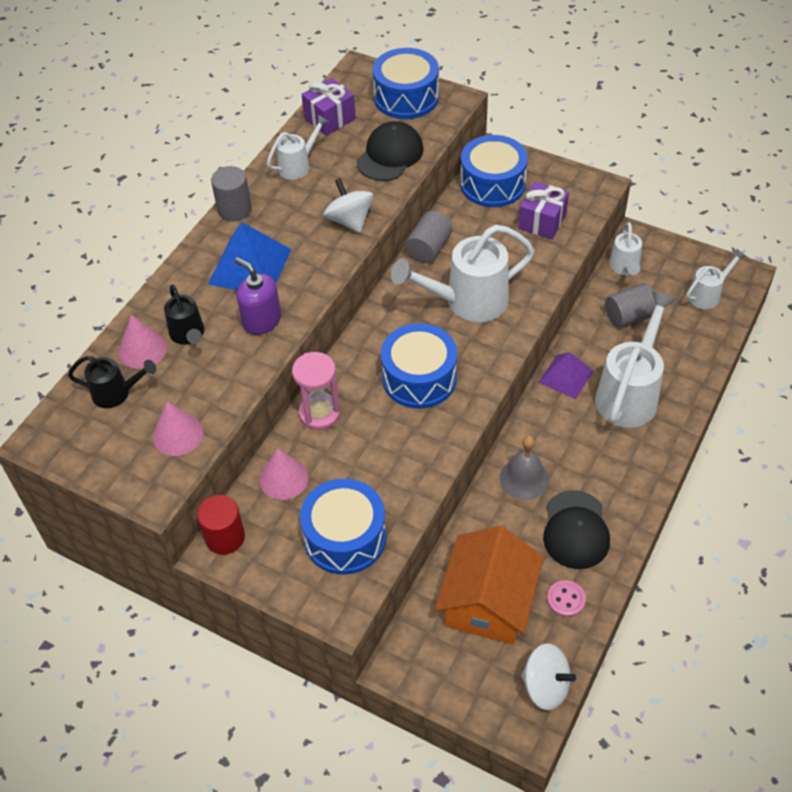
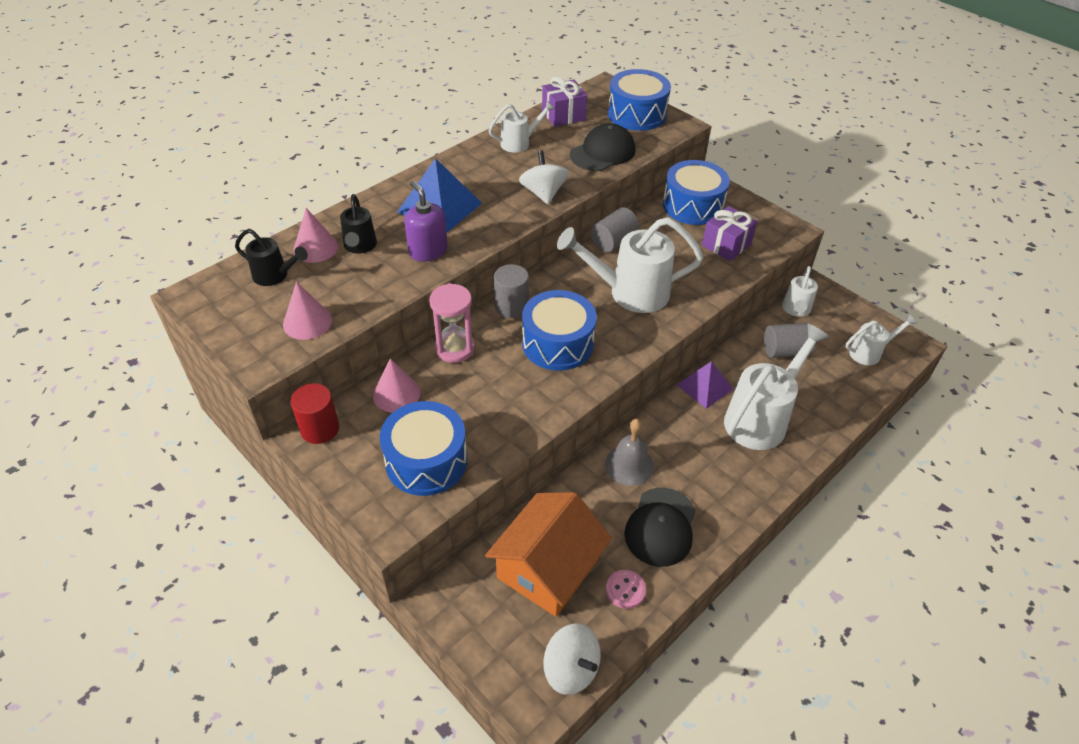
camera: 15 degrees right, 5 degrees down
(234, 210) = (449, 163): grey cylinder -> grey cylinder (511, 307)

